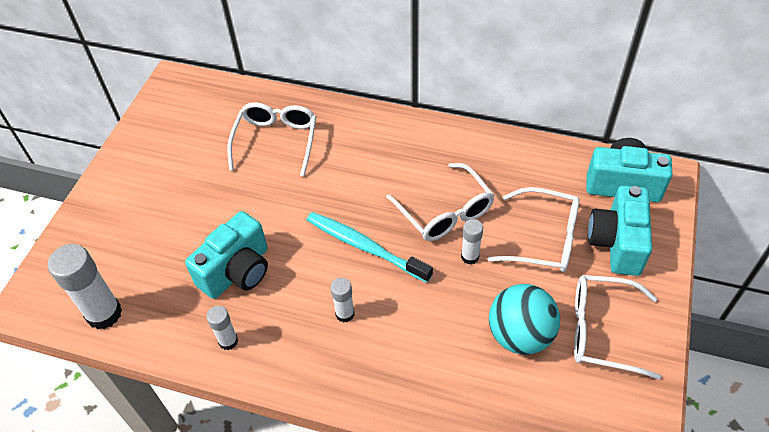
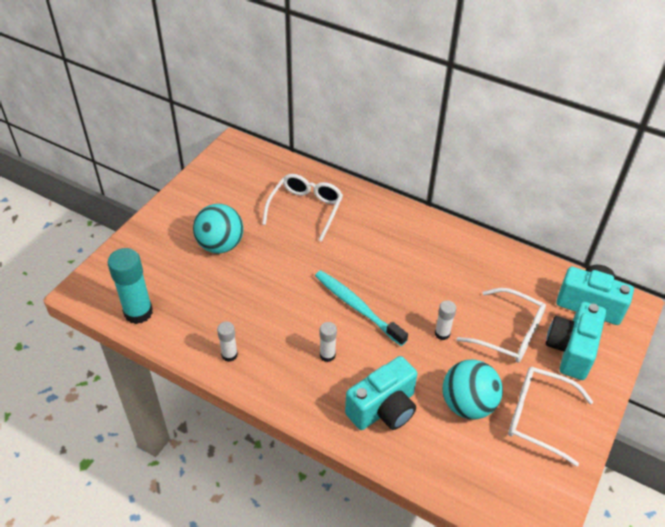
camera: 10 degrees right, 5 degrees down
(104, 314) = (138, 312): white glue stick -> turquoise glue stick
(185, 207) = (220, 245): none -> turquoise ball
(237, 271) = (249, 303): turquoise camera -> turquoise camera (383, 409)
(445, 212) = (431, 294): white glasses -> none

